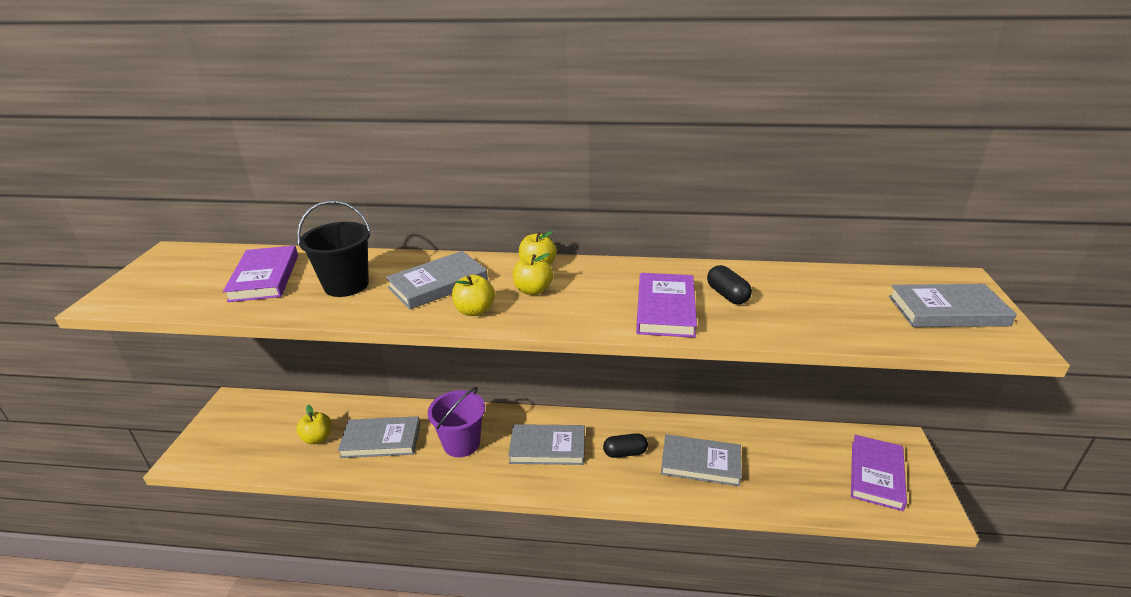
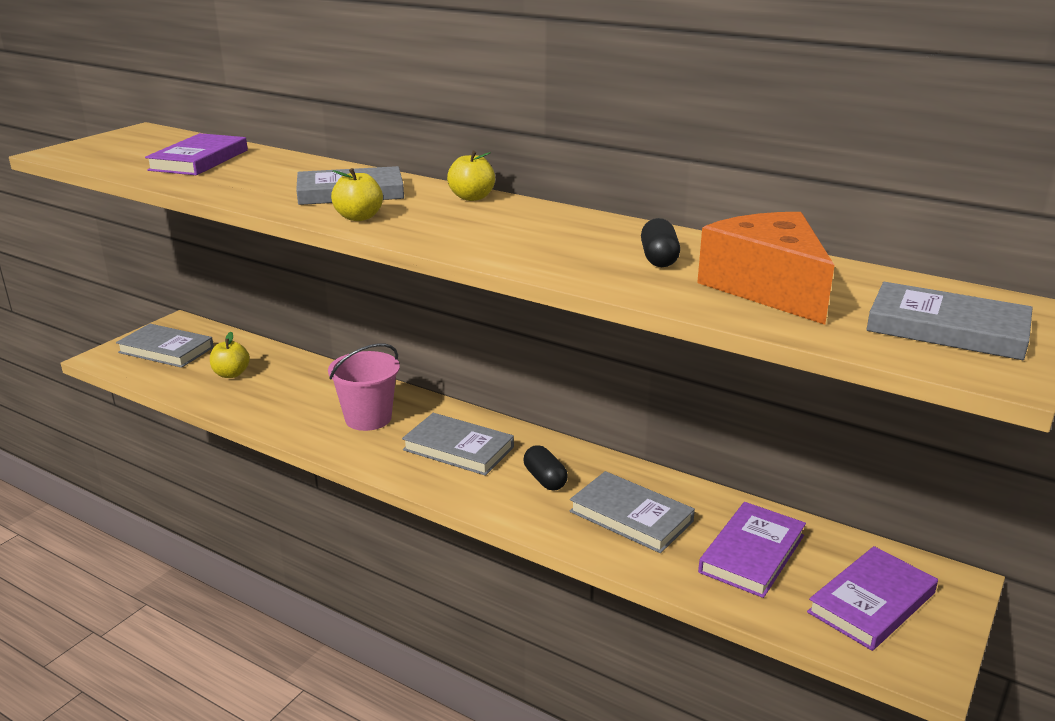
camera: 25 degrees right, 5 degrees down
(346, 285) = (263, 178): black bucket -> none
(381, 440) = (290, 393): grey book -> grey book (166, 350)
(461, 443) = (368, 418): purple bucket -> pink bucket
(533, 290) = (440, 214): yellow apple -> none
(625, 453) = (545, 479): black capsule -> black capsule turned 45 degrees clockwise
(665, 309) = (566, 254): purple book -> purple book (752, 553)
(819, 304) = (768, 288): none -> orange cheese

